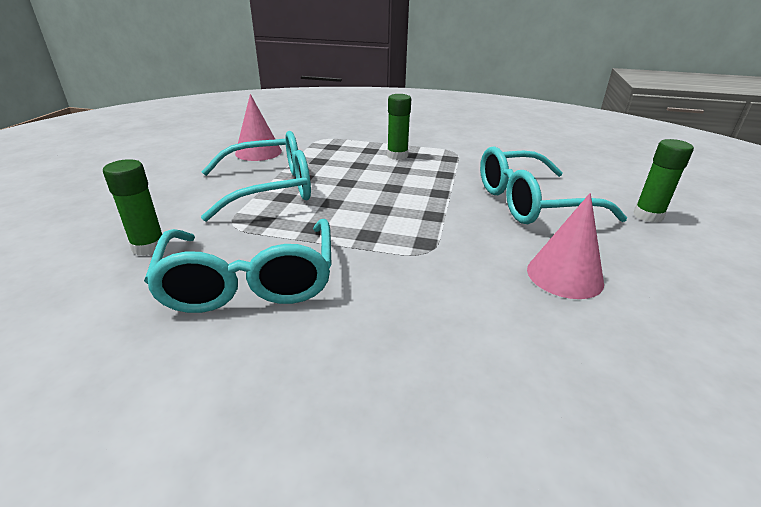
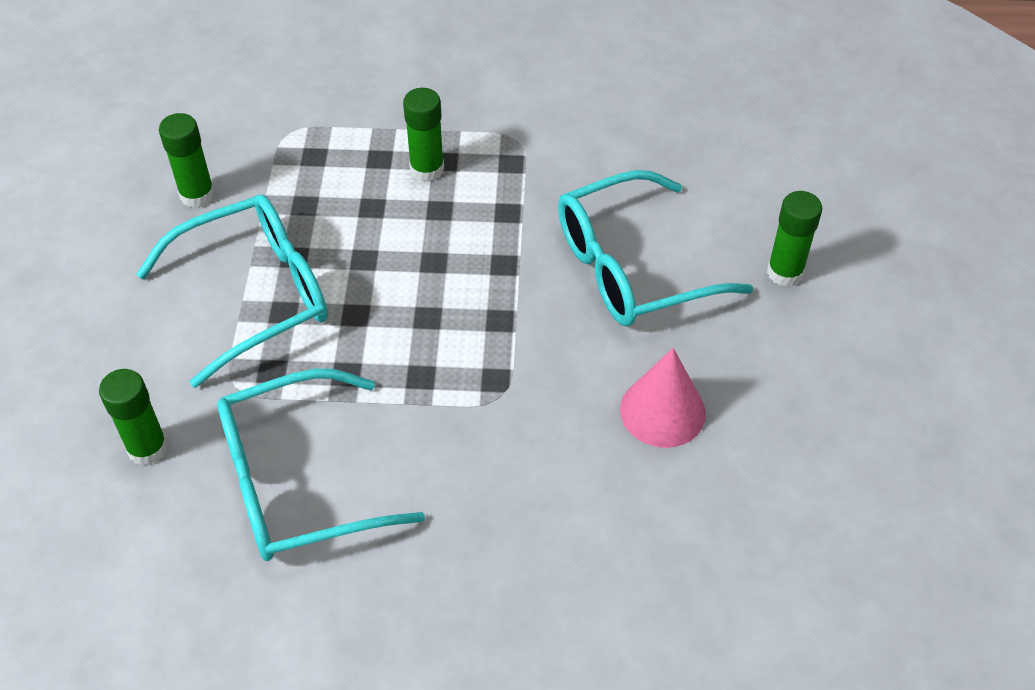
camera: 10 degrees left, 20 degrees up
(250, 279) = (300, 481): turquoise glasses -> turquoise glasses turned 90 degrees clockwise
(258, 152) = (197, 195): pink cone -> green glue stick

